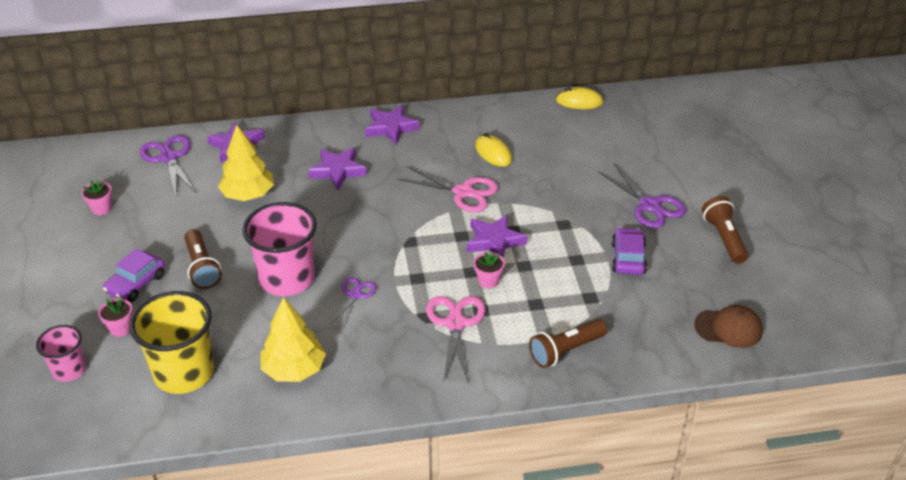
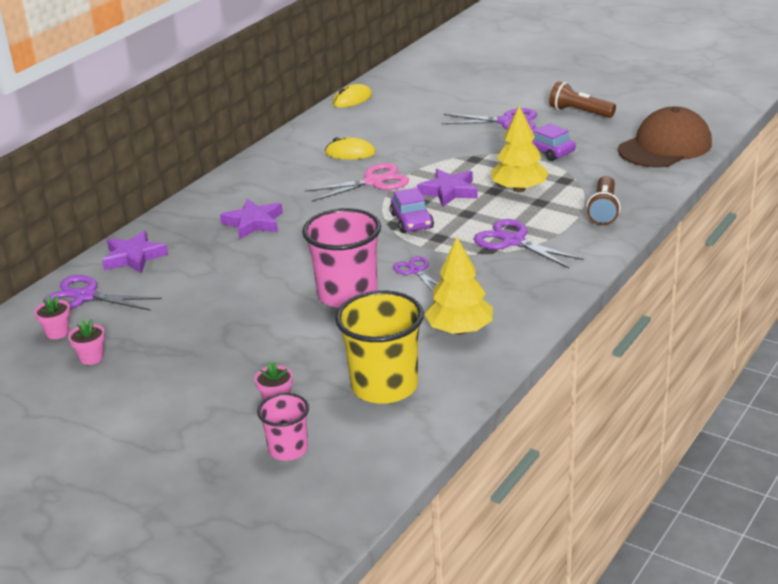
camera: 45 degrees left, 10 degrees down
(136, 283) = (229, 373): purple car -> purple car (411, 221)
(202, 268) = (265, 331): brown flashlight -> none
(248, 195) = (209, 275): yellow tree -> yellow tree (519, 189)
(391, 128) = (243, 181): purple star -> none
(455, 324) = (513, 241): pink scissors -> purple scissors
(488, 281) = (488, 210): pink flower pot -> pink flower pot (57, 332)
(728, 328) = (665, 146): brown cap -> brown cap, size x1.74

